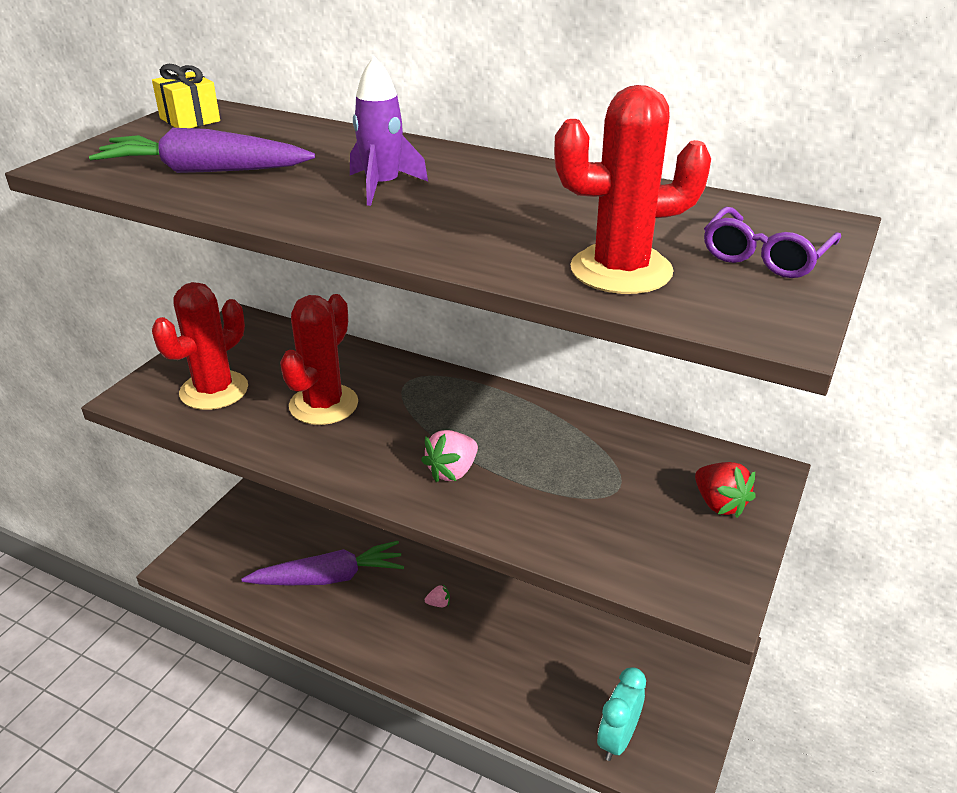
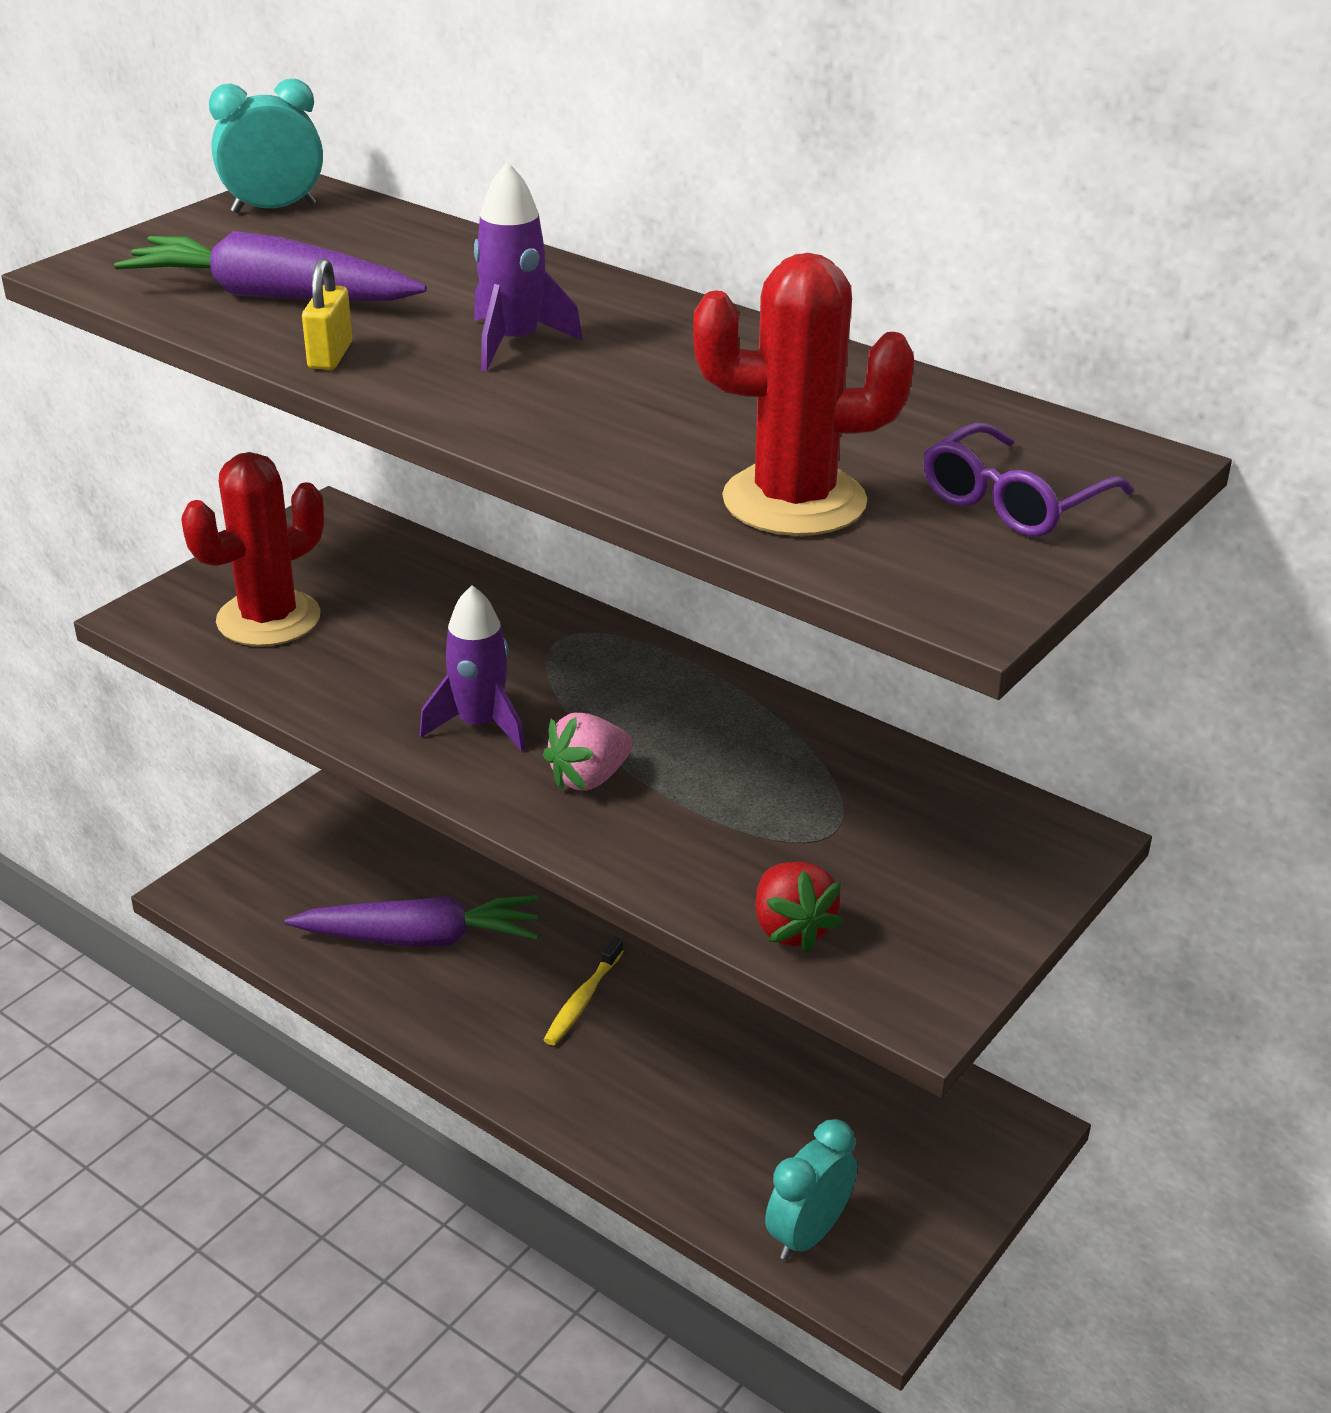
camera: 10 degrees right, 0 degrees up
(190, 120) = (274, 209): yellow gift -> turquoise clock
(257, 205) = (330, 355): none -> yellow padlock
(323, 405) = (425, 658): red cactus -> none
(371, 445) = (480, 725): none -> purple rocket
(438, 603) = (582, 1000): pink strawberry -> yellow toothbrush
(719, 504) = (979, 874): red strawberry -> red strawberry (791, 929)

